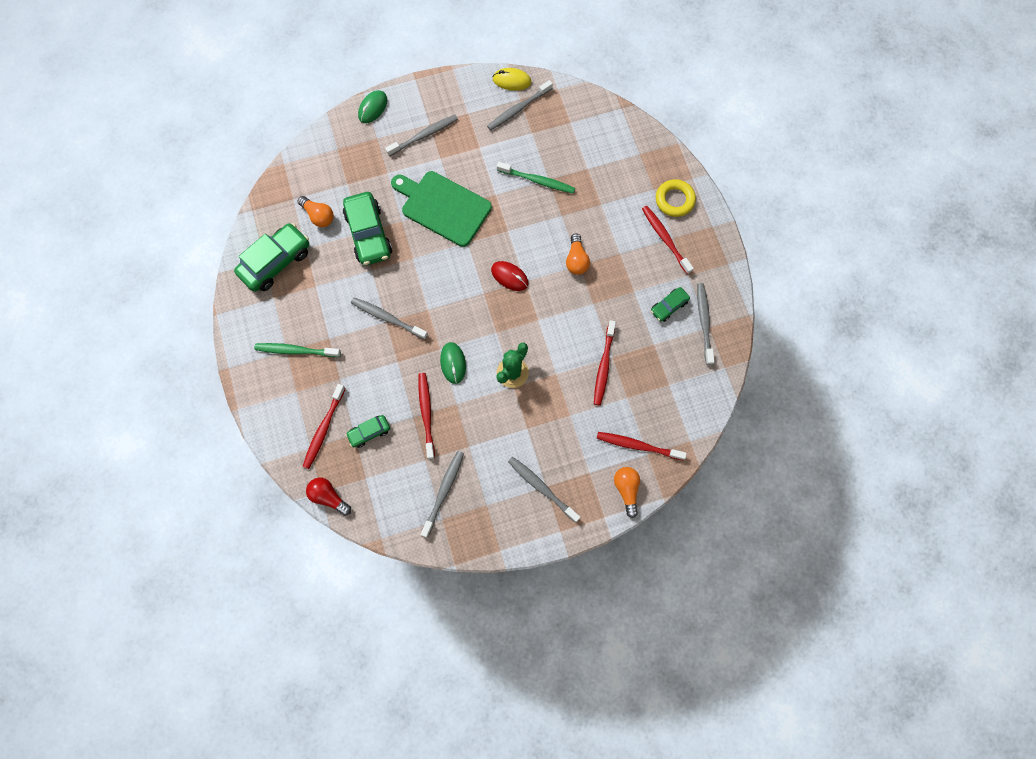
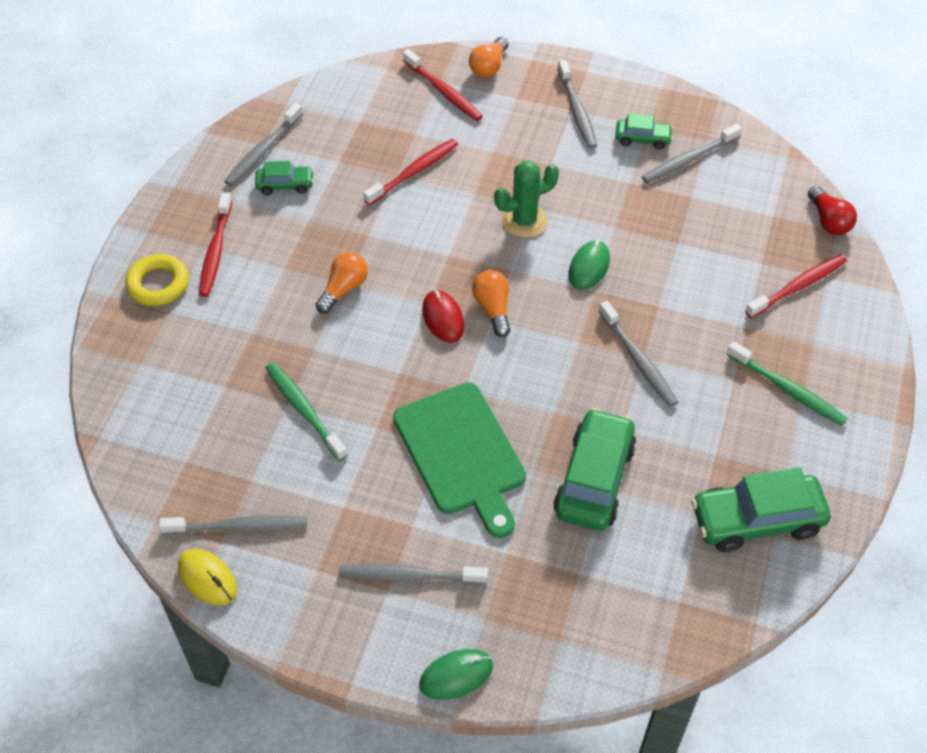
camera: 145 degrees left, 20 degrees down
(319, 216) = (653, 550): orange light bulb -> orange light bulb (493, 309)
(369, 432) = (741, 254): green car -> green car (642, 139)
(426, 414) = (659, 236): red toothbrush -> none

